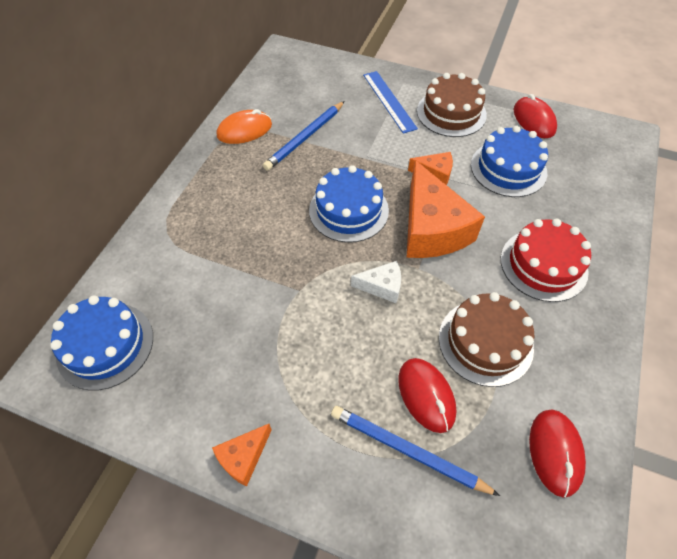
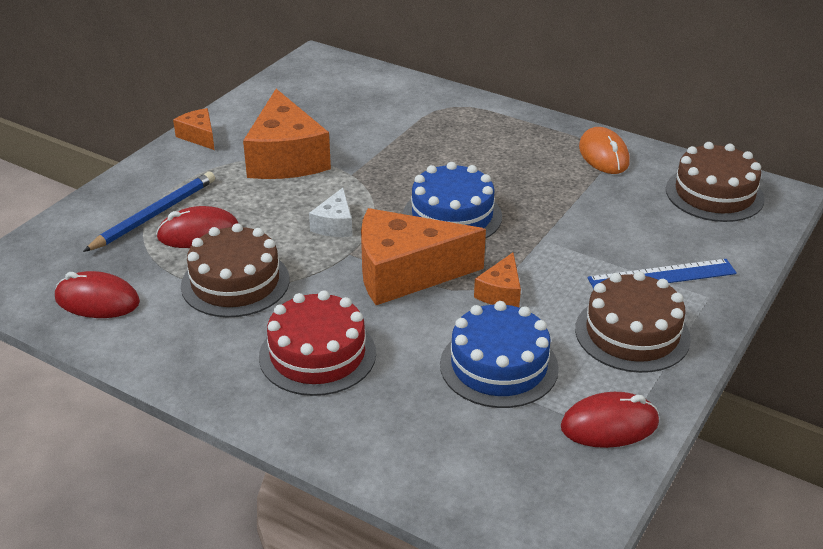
camera: 100 degrees right, 20 degrees down
(105, 345) = (333, 80): blue cake -> none
(278, 352) = (285, 158): none -> orange cheese
(288, 78) = (714, 194): none -> brown cake
(305, 137) = (586, 197): blue pencil -> none

